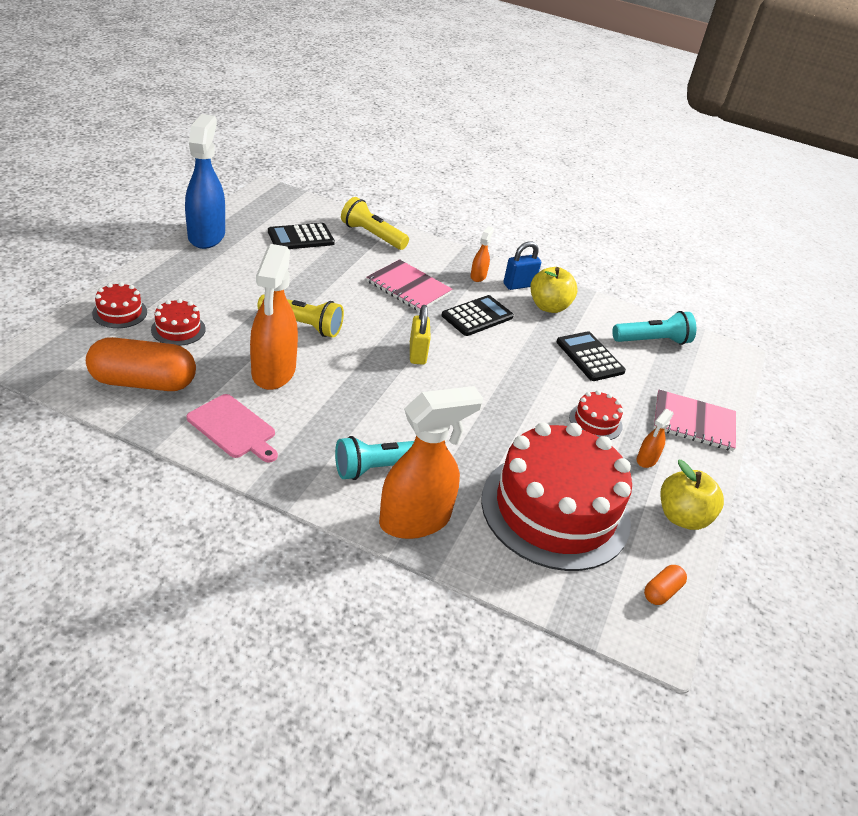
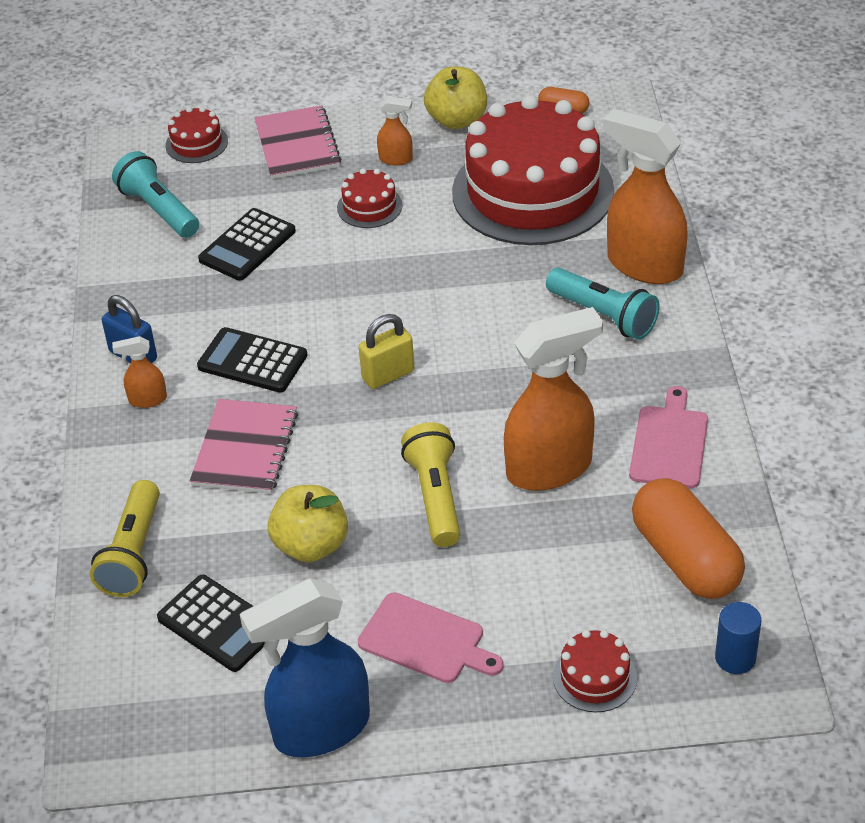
camera: 110 degrees left, 5 degrees up
(58, 360) = (735, 658): none -> blue cylinder
(178, 329) = (565, 598): red cake -> red cake (196, 143)
(214, 280) = (426, 640): none -> pink cutting board
(548, 306) = (163, 312): yellow apple -> yellow apple (311, 545)

